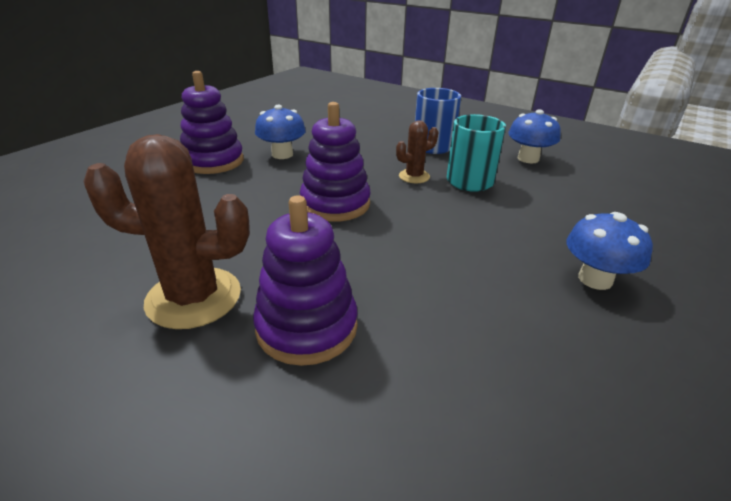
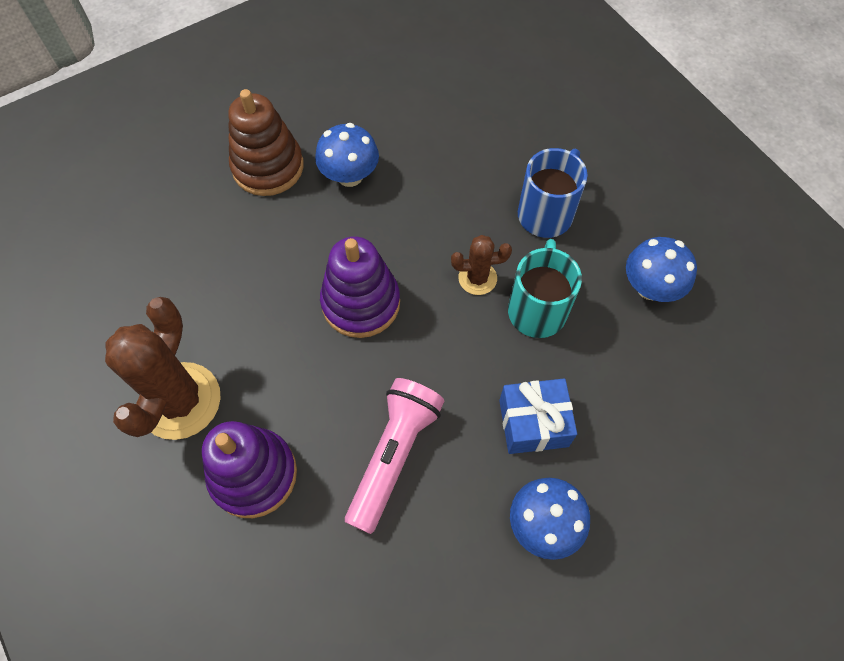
camera: 25 degrees right, 30 degrees up
(194, 298) = (180, 401): brown cactus -> brown cactus turned 75 degrees clockwise
(213, 161) = (268, 167): purple stacking toy -> brown stacking toy
(434, 275) = (394, 456): none -> pink flashlight
(524, 229) = (533, 423): none -> blue gift

